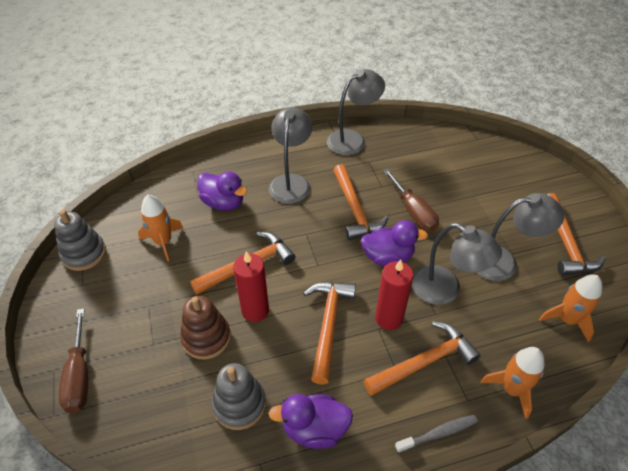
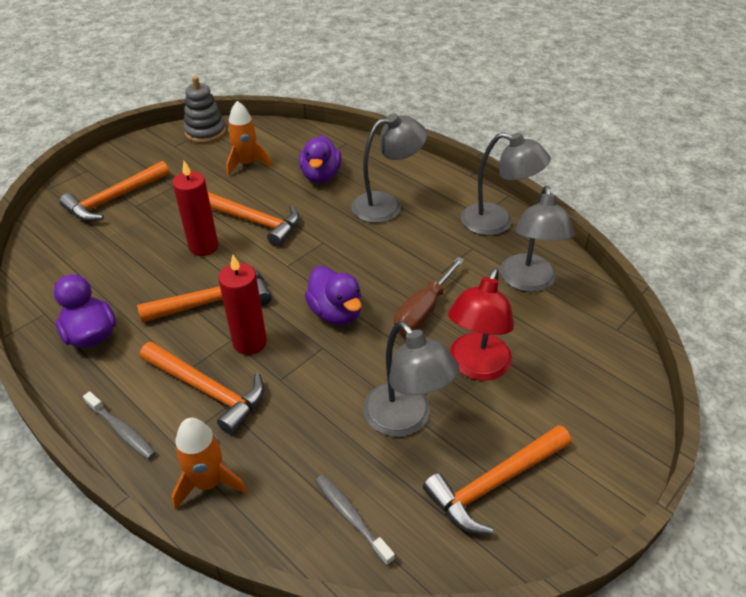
camera: 60 degrees right, 5 degrees down
(79, 376) = (87, 184): brown screwdriver -> none
(206, 338) = (157, 231): brown stacking toy -> none
(239, 404) = (97, 278): grey stacking toy -> none
(354, 210) = (386, 263): orange hammer -> orange hammer (114, 199)
(445, 290) = (320, 377): grey lamp -> grey lamp (528, 282)
(476, 210) = (476, 367): none -> red lamp
(567, 320) = (351, 517): orange rocket -> grey toothbrush

